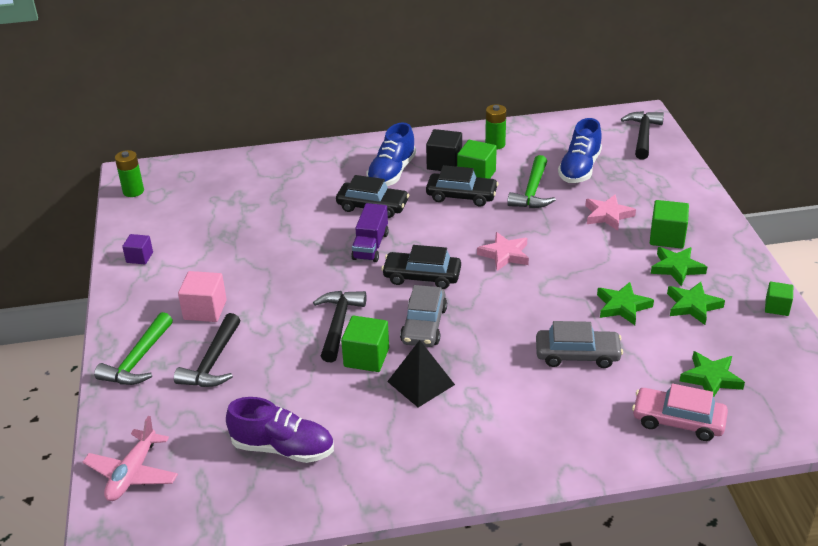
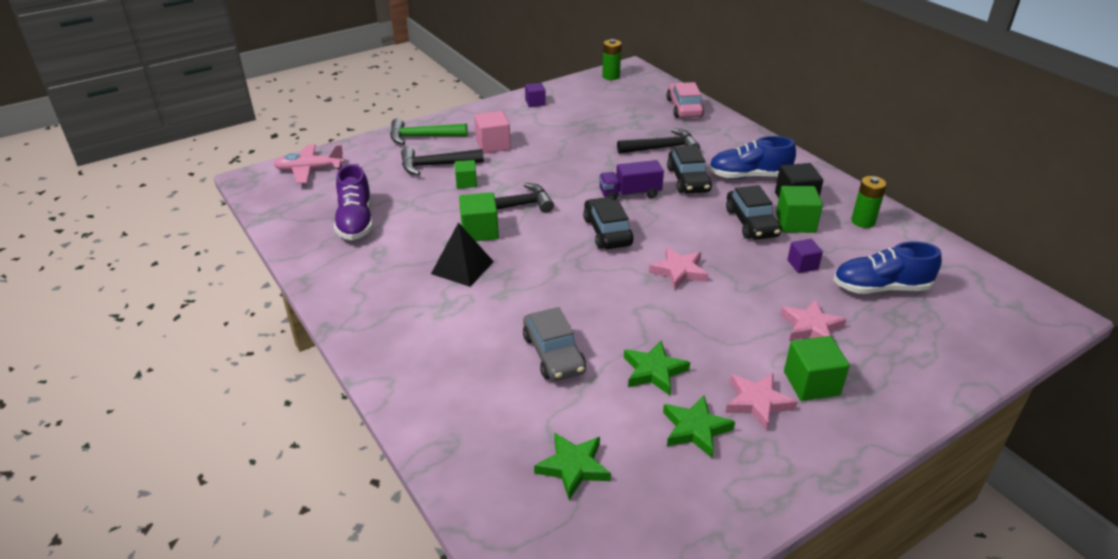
camera: 65 degrees right, 0 degrees up
(424, 325) = (539, 250): grey car -> none
(532, 192) = (802, 265): green hammer -> purple cube
(643, 135) = (1008, 323): black hammer -> black hammer (662, 148)
(677, 268) = (757, 402): green star -> pink star
(678, 421) = (489, 451): pink car -> pink car (684, 108)
(777, 307) = (749, 511): green cube -> green cube (466, 182)

